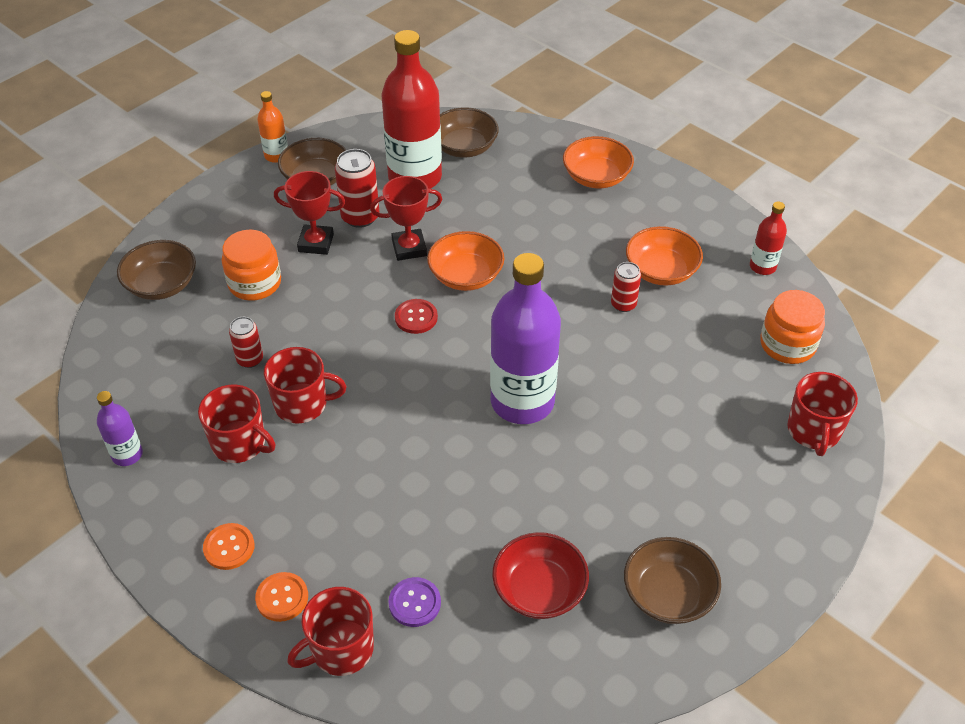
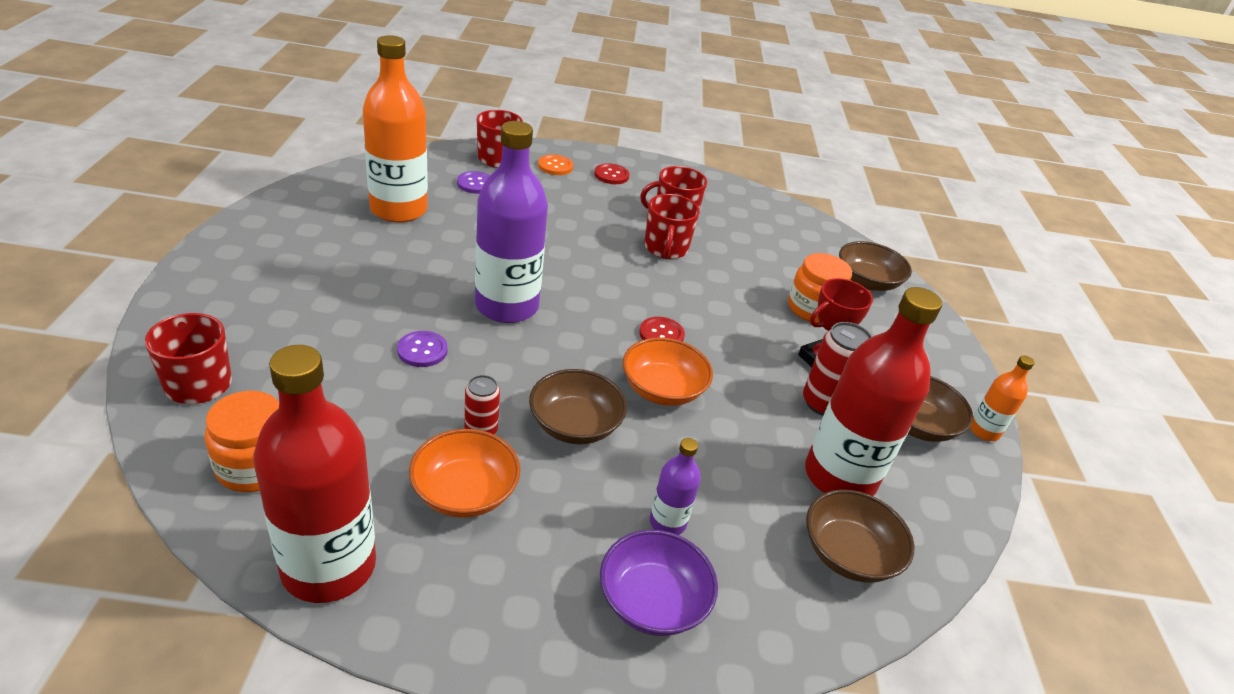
camera: 135 degrees right, 10 degrees down
(127, 454) = (727, 192): purple bottle -> purple bottle (667, 522)
(229, 547) = (611, 175): orange button -> red button
(250, 359) = (737, 260): red can -> none
(302, 404) = (666, 248): red mug -> red mug turned 45 degrees counterclockwise
(409, 248) = (743, 393): red trophy -> none
(539, 590) = (398, 209): red bowl -> orange bottle
(596, 177) = (652, 601): orange bowl -> purple bowl
(625, 387) = (422, 350): none -> purple button
(668, 594) = (300, 232): brown bowl -> brown bowl (575, 425)
(762, 266) = (329, 566): red bottle -> red bottle, size x2.14

